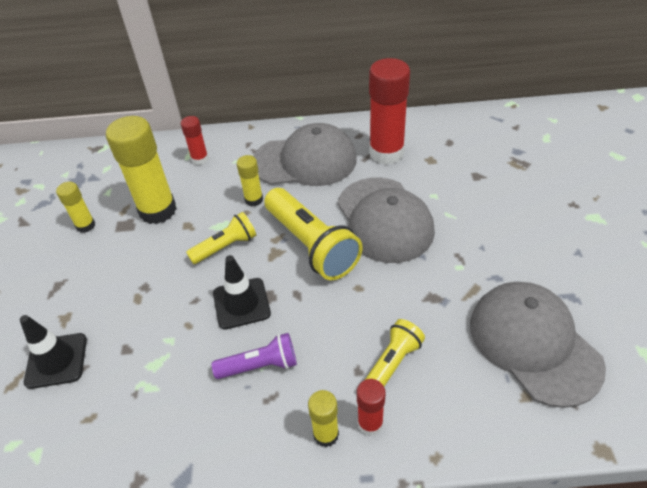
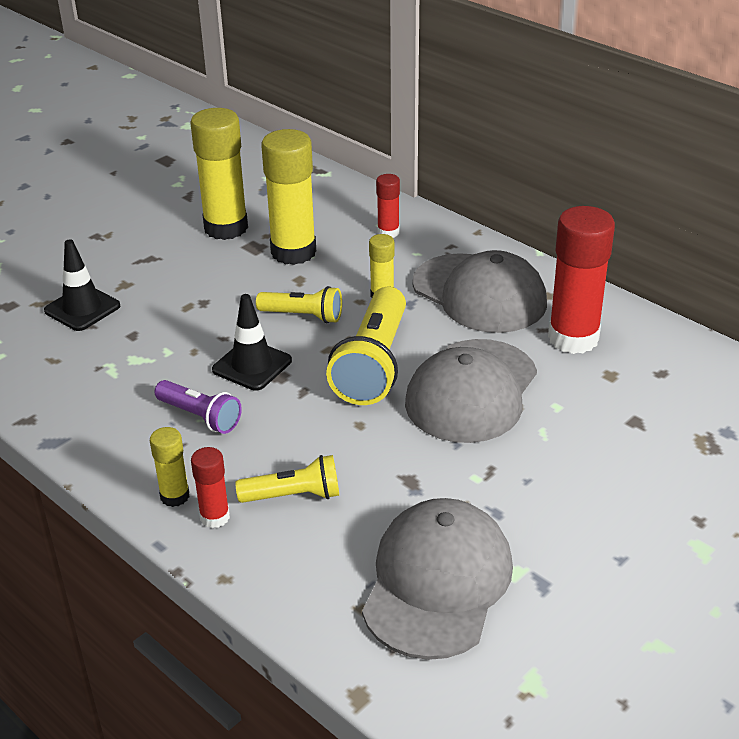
camera: 45 degrees right, 10 degrees down
(85, 226) = (226, 228): yellow glue stick -> yellow glue stick, size x2.01

